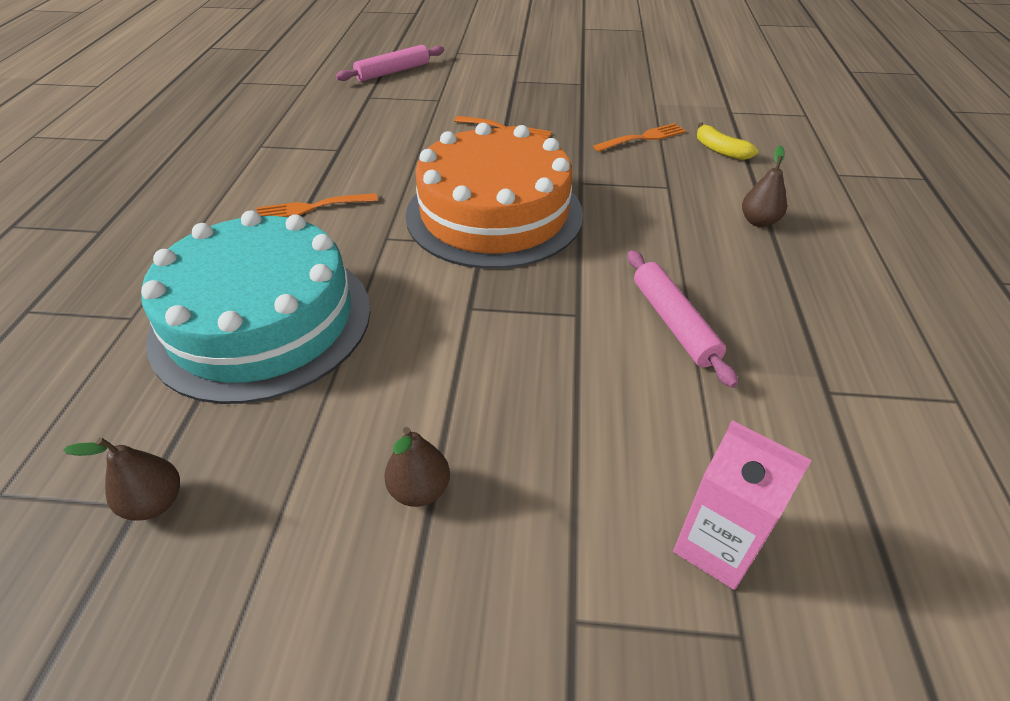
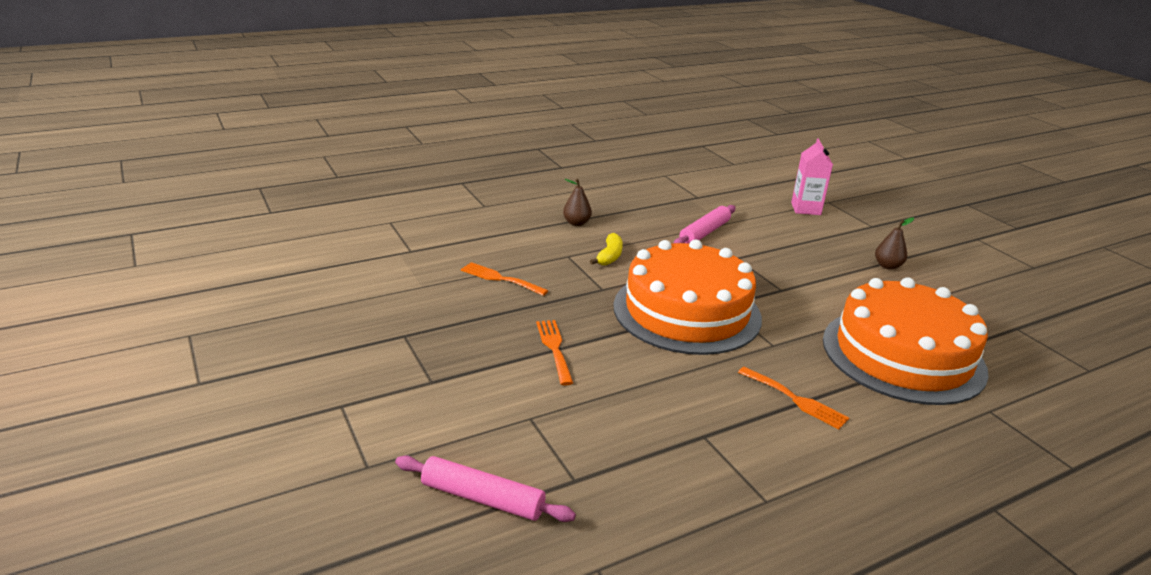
camera: 125 degrees left, 15 degrees down
(155, 503) = (1007, 324): brown pear -> none
(262, 321) = (902, 355): turquoise cake -> orange cake
(720, 150) = (490, 246): yellow banana -> yellow banana (609, 256)

